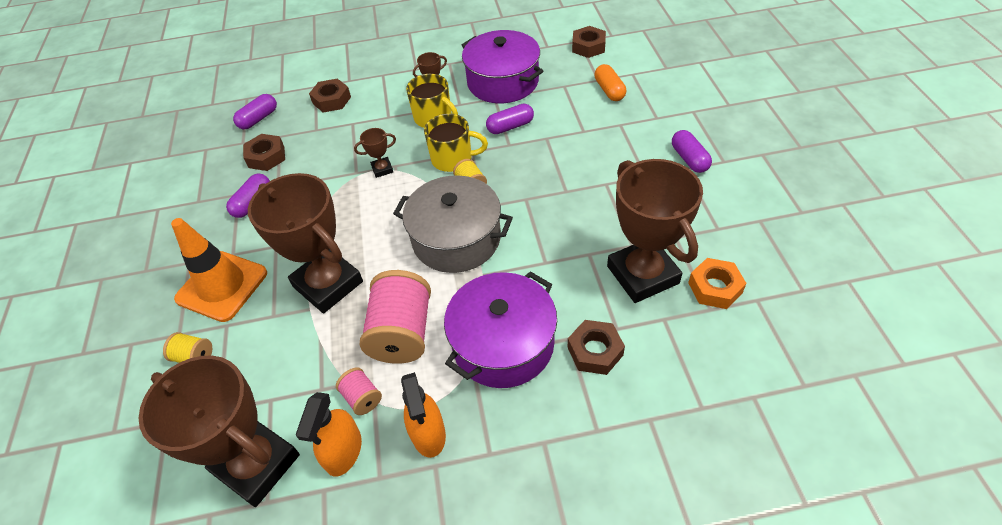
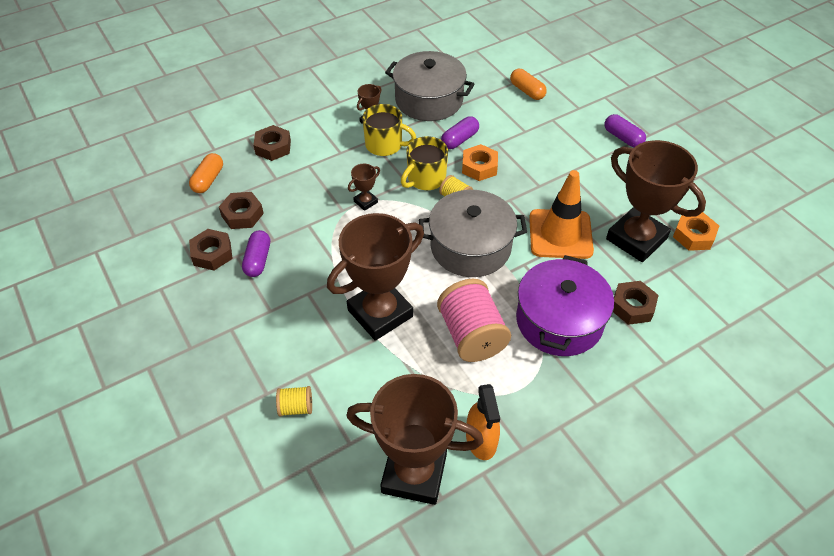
camera: 25 degrees left, 0 degrees up
(222, 286) = (279, 341): orange traffic cone -> orange traffic cone (560, 234)
(258, 119) = (208, 180): purple capsule -> orange capsule
(328, 284) = (380, 313): brown trophy -> brown trophy turned 60 degrees counterclockwise
(362, 398) = (470, 395): pink spool -> none
(428, 433) = (541, 405): orange spray bottle -> none
(453, 159) = (425, 179): yellow mug -> yellow mug turned 150 degrees clockwise
(503, 82) = (429, 100): purple pot -> grey pot
(514, 158) = (479, 167): none -> orange nut
(588, 47) = (487, 54): brown nut -> brown nut (212, 254)

